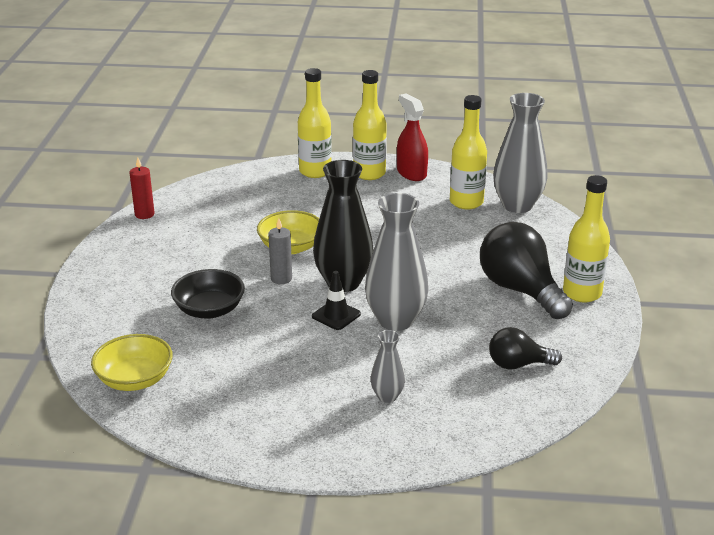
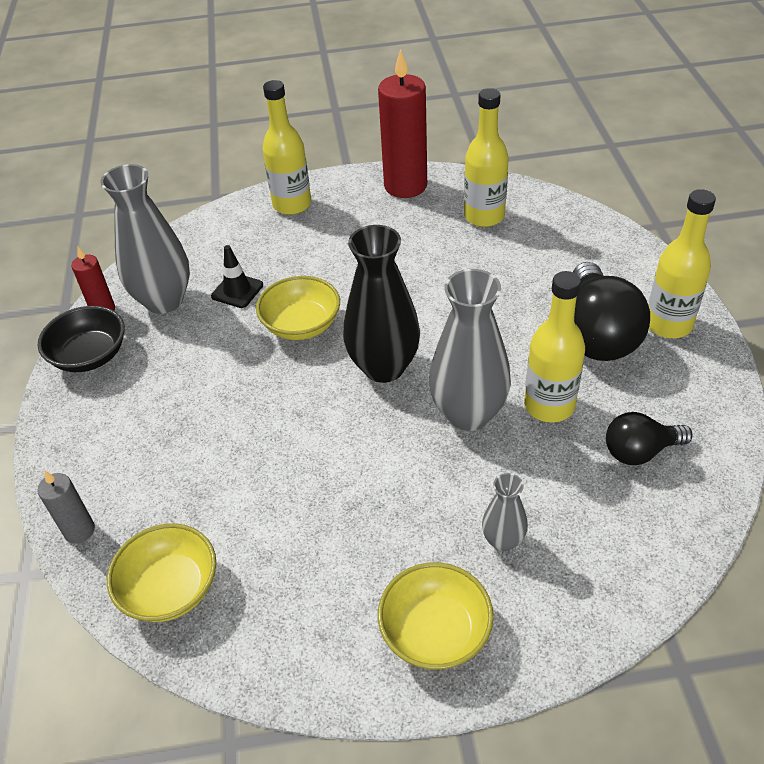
camera: 10 degrees left, 15 degrees up
(209, 310) = (232, 447): black bowl -> black bowl (90, 356)
(281, 278) = (306, 377): grey candle -> grey candle (79, 530)
(314, 436) = (435, 631): none -> yellow bowl
(336, 315) = (393, 421): black traffic cone -> black traffic cone (237, 291)
(369, 173) = (357, 196): yellow bottle -> yellow bottle (549, 406)
(411, 173) = (405, 186): red spray bottle -> red candle
(517, 205) = (543, 210): grey vase -> grey vase (164, 300)
(520, 290) = (596, 334): black light bulb -> black light bulb turned 135 degrees counterclockwise

